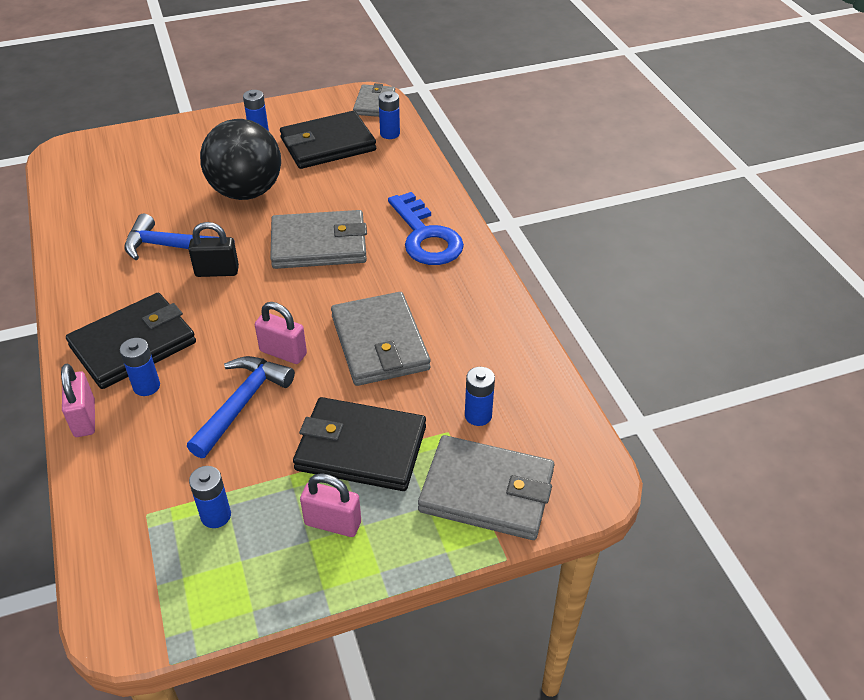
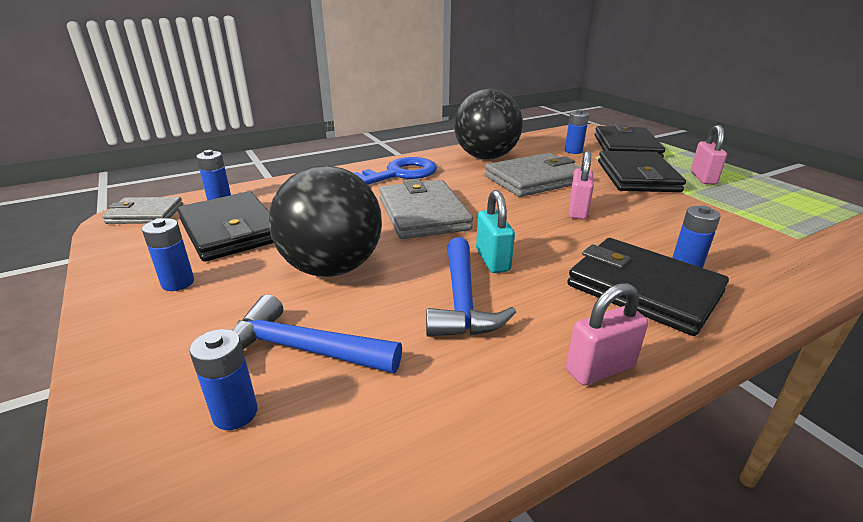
camera: 100 degrees left, 15 degrees down
(84, 418) = (766, 294): pink padlock -> pink padlock (600, 368)
(216, 516) = (756, 212): blue battery -> blue battery (235, 413)
(217, 271) = (492, 260): black padlock -> turquoise padlock
(242, 403) = (648, 219): blue hammer -> blue hammer (302, 349)
(469, 317) = (486, 157): none -> black ball
(487, 491) = (626, 147): grey wallet -> black wallet

